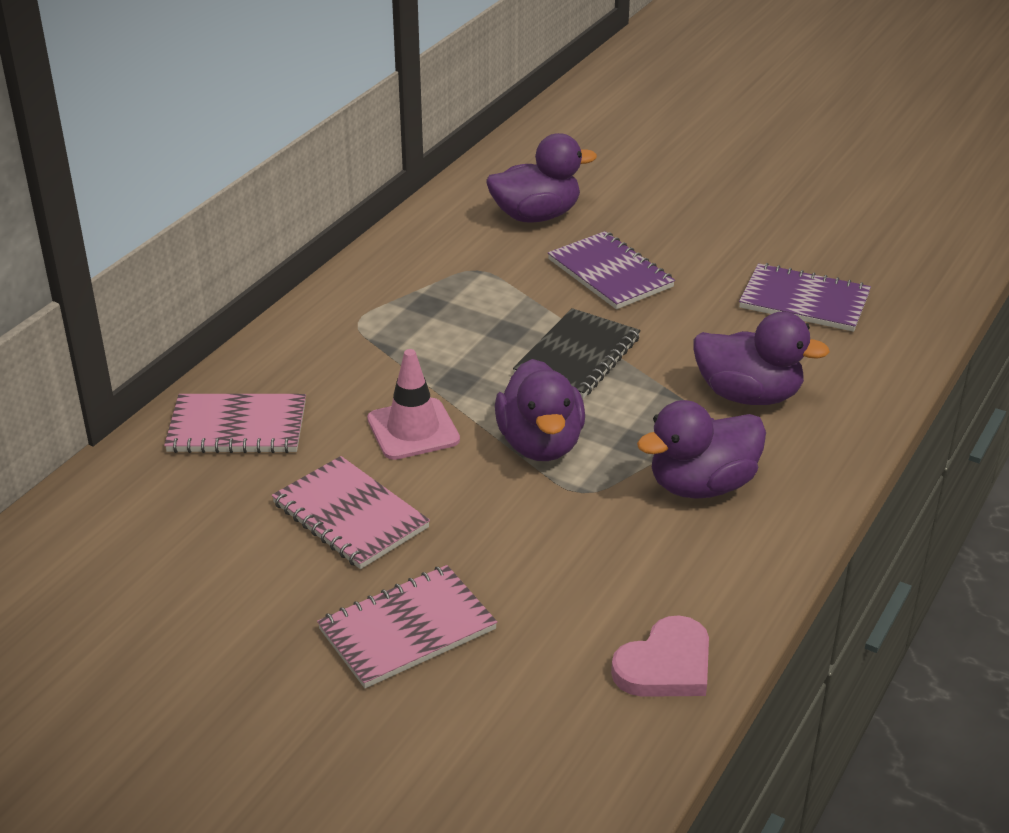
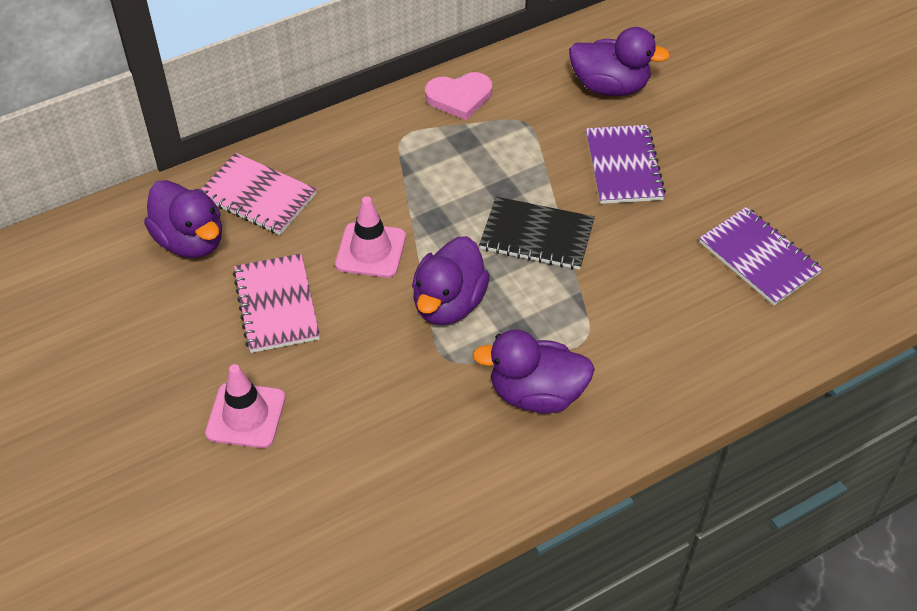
camera: 30 degrees right, 15 degrees up
(407, 629) = (246, 415): pink notebook -> pink traffic cone
(577, 356) = (536, 236): black notebook -> black notebook turned 45 degrees clockwise
(665, 665) = (389, 531): pink heart -> pink heart (459, 97)
(748, 395) = (638, 328): purple duck -> purple duck (190, 241)

